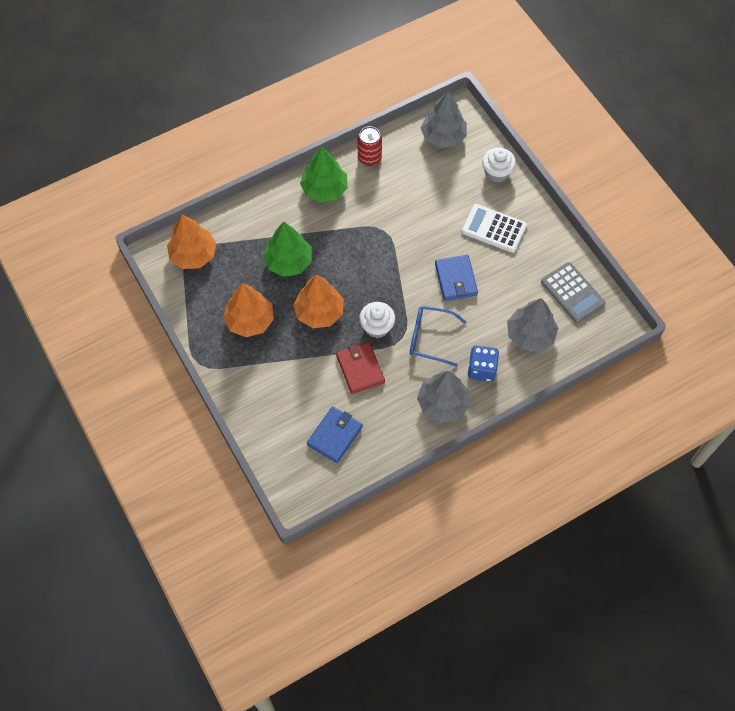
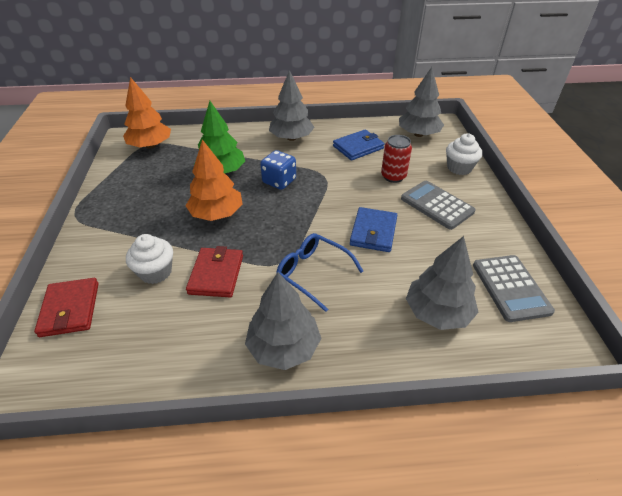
camera: 25 degrees right, 20 degrees down
(250, 320) = (150, 199): orange tree -> none
(277, 441) = (70, 309): none -> red wallet
(324, 189) = (291, 138): green tree -> grey tree
(335, 435) = (133, 330): blue wallet -> blue wallet (358, 147)
(369, 158) = (344, 130): red can -> red can (393, 176)
(377, 327) = (263, 244): white cupcake -> white cupcake (156, 272)
(481, 369) = (356, 327): blue dice -> blue dice (279, 181)
(494, 229) = (437, 205): white calculator -> grey calculator

